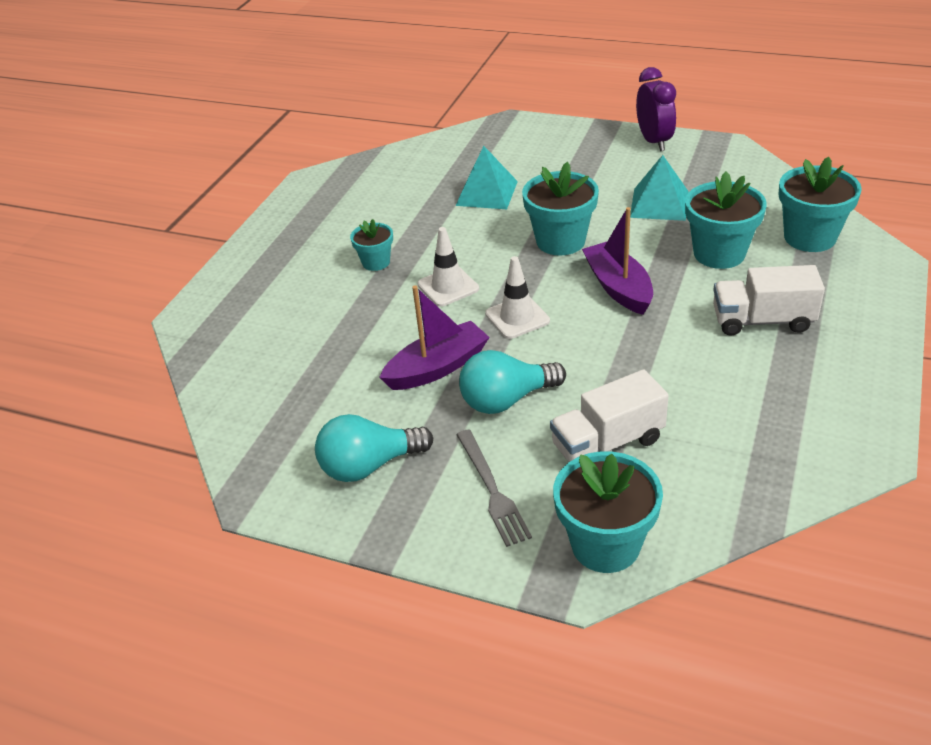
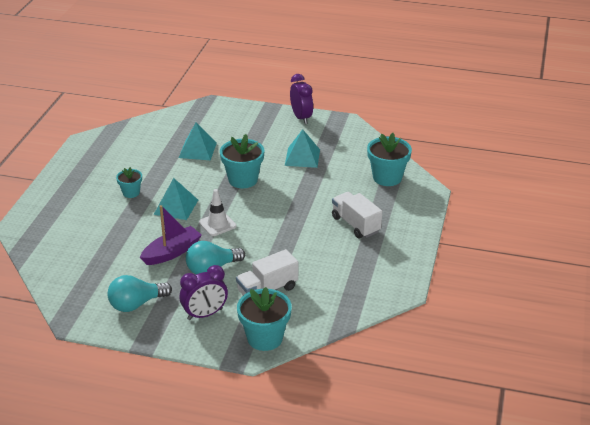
camera: 10 degrees left, 5 degrees down
(448, 287) = (176, 207): white traffic cone -> turquoise pyramid
(492, 490) = (205, 314): grey fork -> purple clock
(618, 287) = (276, 207): purple boat -> none
(719, 253) = (335, 187): turquoise flower pot -> none
(762, 321) = (355, 224): white truck -> white truck turned 60 degrees clockwise

